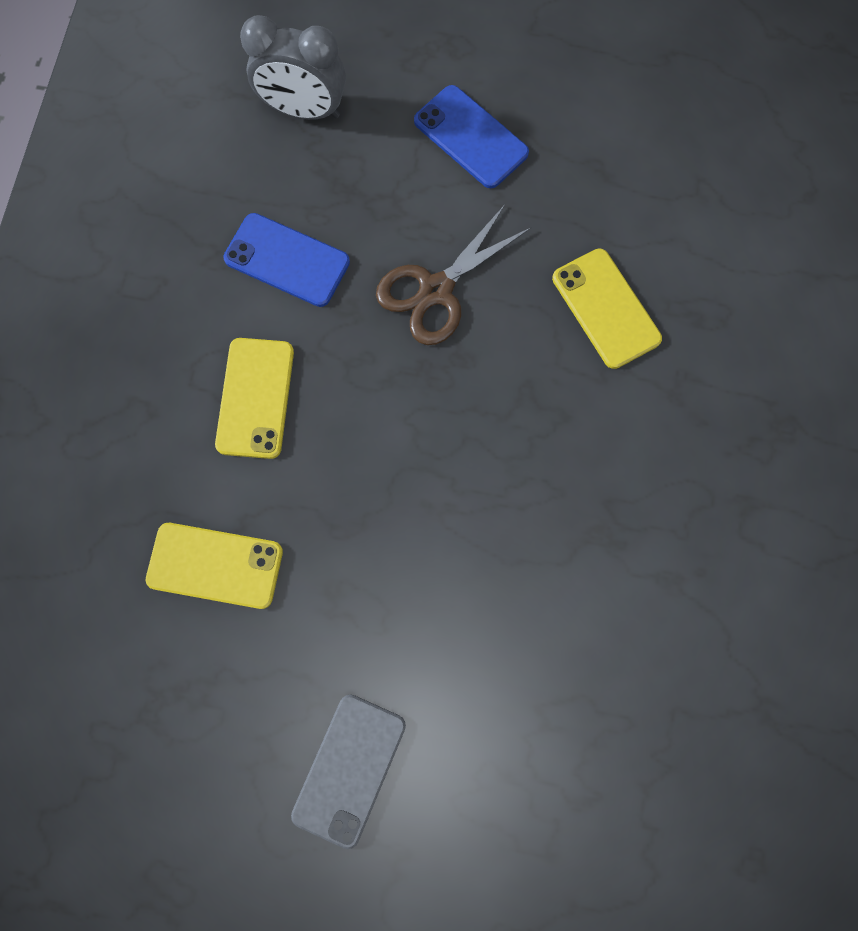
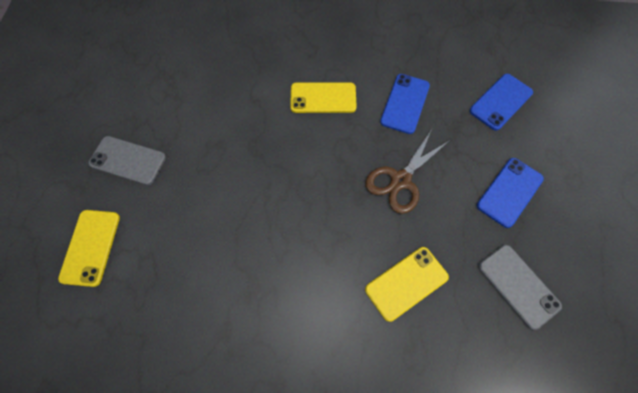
camera: 85 degrees right, 10 degrees down
(215, 565) = (233, 91): yellow phone -> yellow phone (91, 247)
(304, 110) = (501, 102): grey clock -> blue phone
(436, 290) = (400, 180): brown scissors -> brown scissors turned 90 degrees counterclockwise
(615, 161) = (518, 286): none -> grey phone

